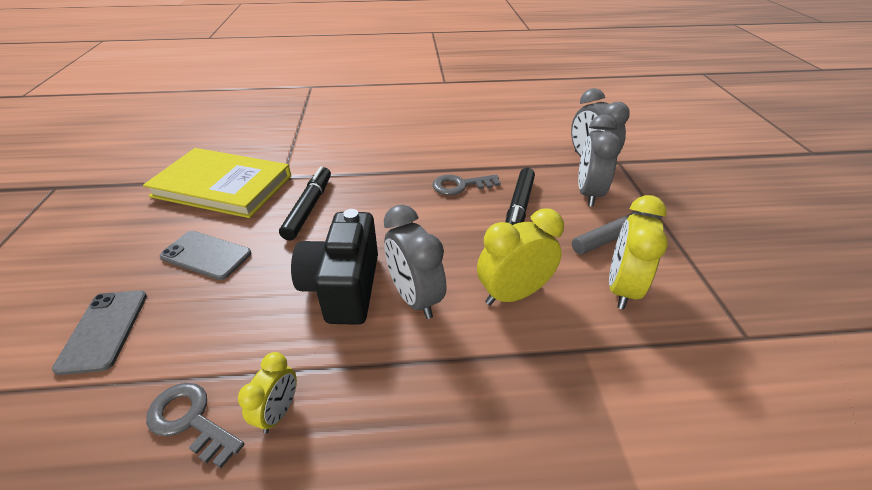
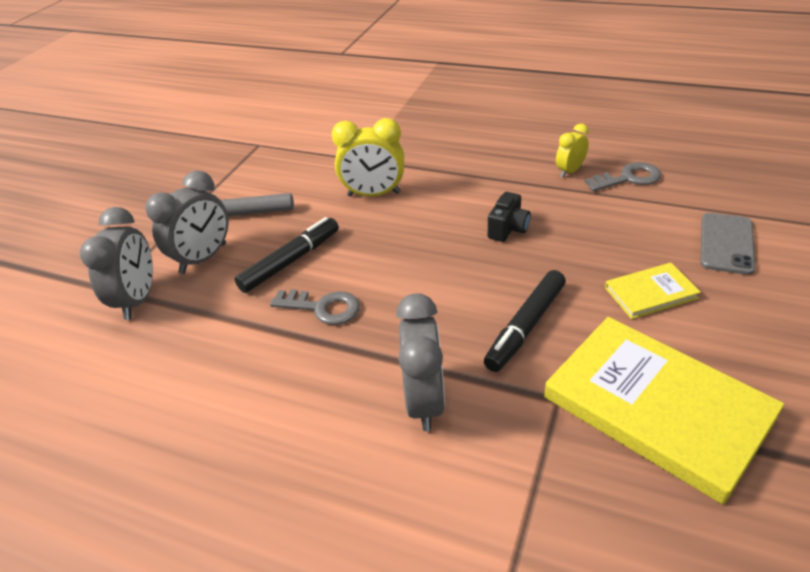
camera: 150 degrees left, 0 degrees up
(190, 420) = (628, 178): grey key -> grey key turned 75 degrees counterclockwise
(206, 255) = (650, 293): grey phone -> yellow book
(343, 287) = (508, 229): black camera -> black camera, size x0.51
(415, 298) = (451, 208): grey clock -> grey clock (424, 401)
(621, 288) = (292, 181): yellow clock -> none

